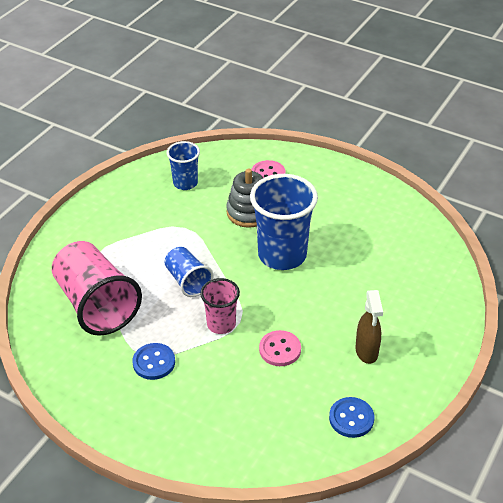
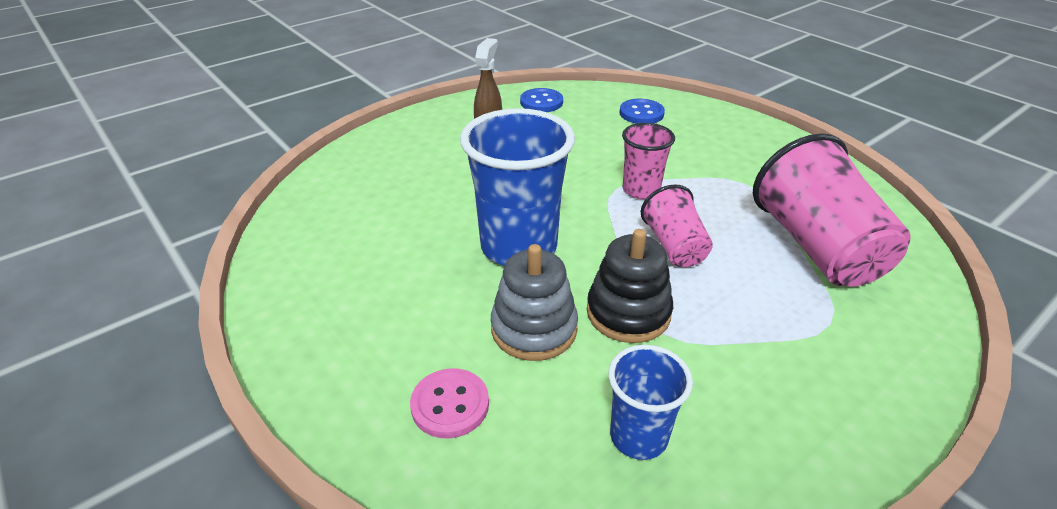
camera: 160 degrees left, 5 degrees down
(154, 362) = (733, 174): blue button -> blue button (641, 113)
(188, 281) = (674, 246): blue cup -> pink cup
(204, 232) = (628, 312): none -> black stacking toy
(280, 349) = (581, 156): pink button -> none

